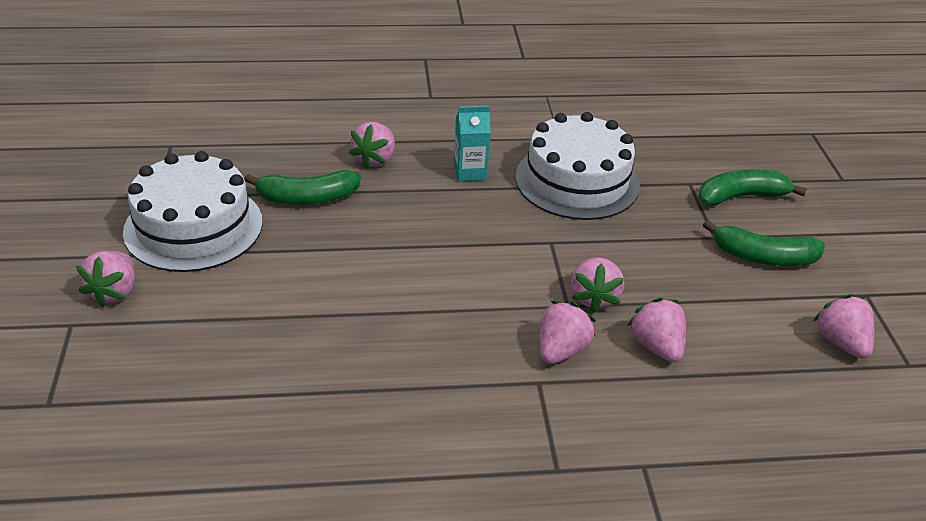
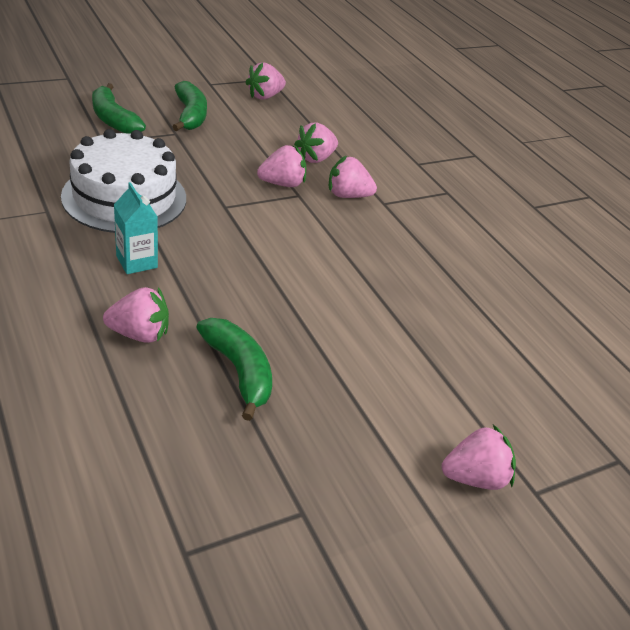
camera: 115 degrees left, 0 degrees up
(193, 227) = (339, 452): white cake -> none

